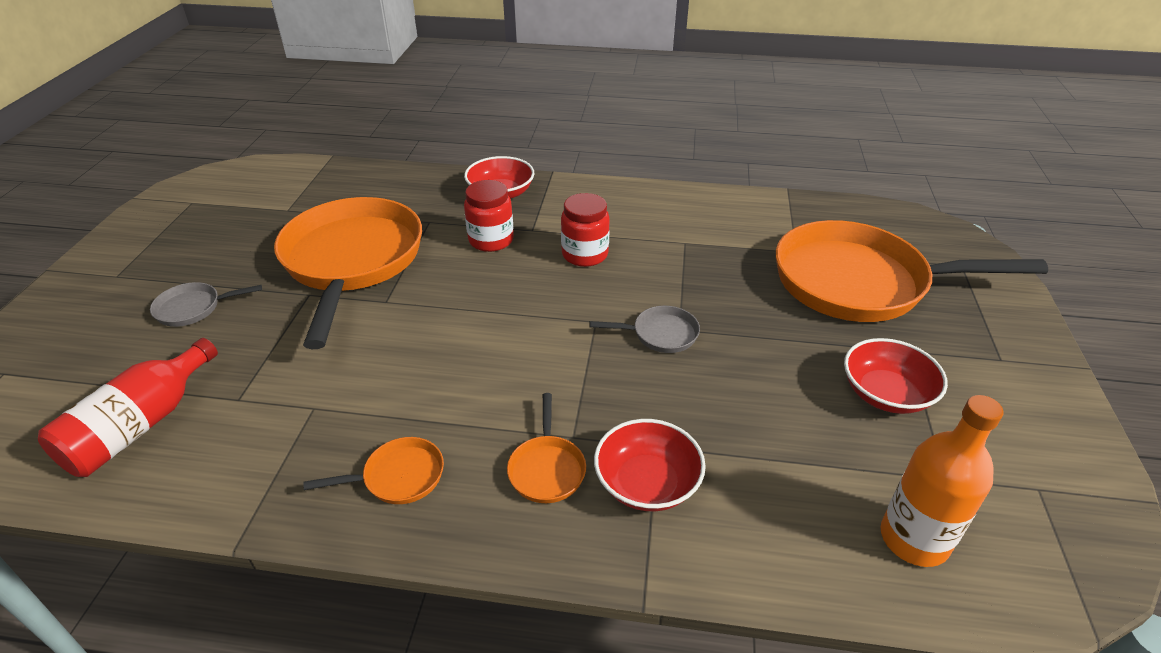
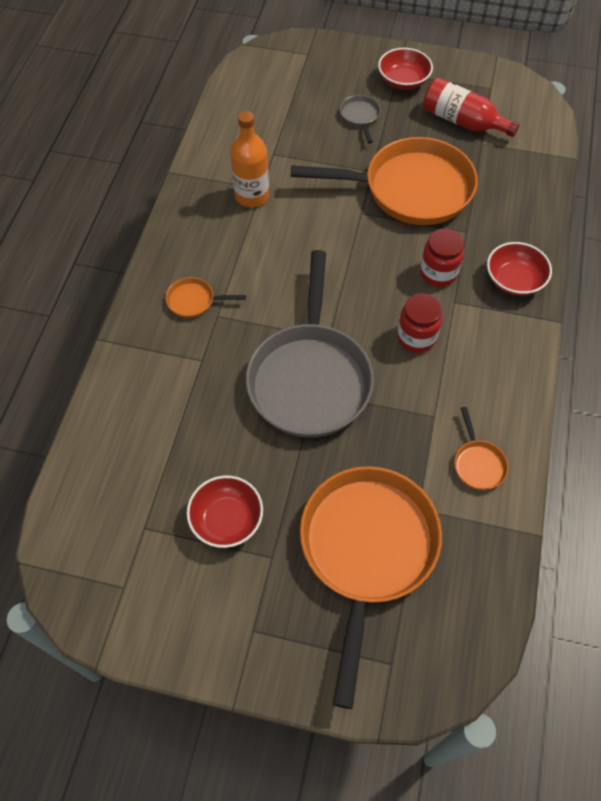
camera: 95 degrees right, 20 degrees up
(140, 426) = (258, 118): red bottle -> red bottle (462, 121)
(398, 477) = (201, 232): orange pan -> orange pan (478, 464)
(647, 483) = (174, 351): red bowl -> red bowl (403, 81)
(660, 334) = (310, 378): grey pan -> grey pan, size x2.49
(914, 539) = (104, 488): orange bottle -> orange bottle (252, 196)

